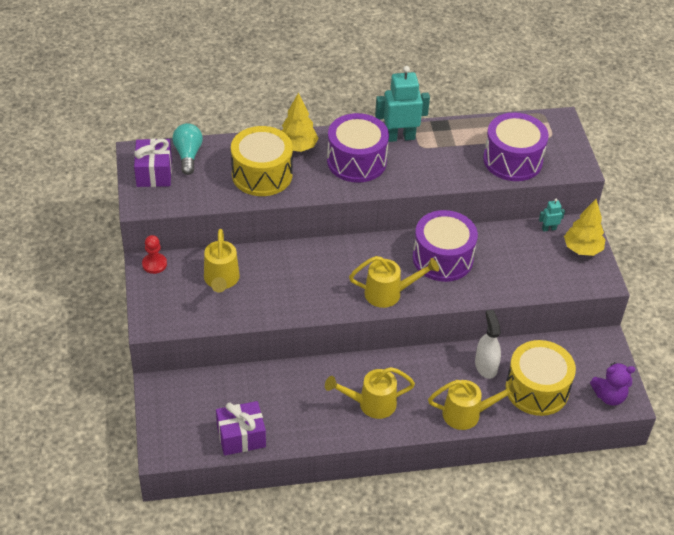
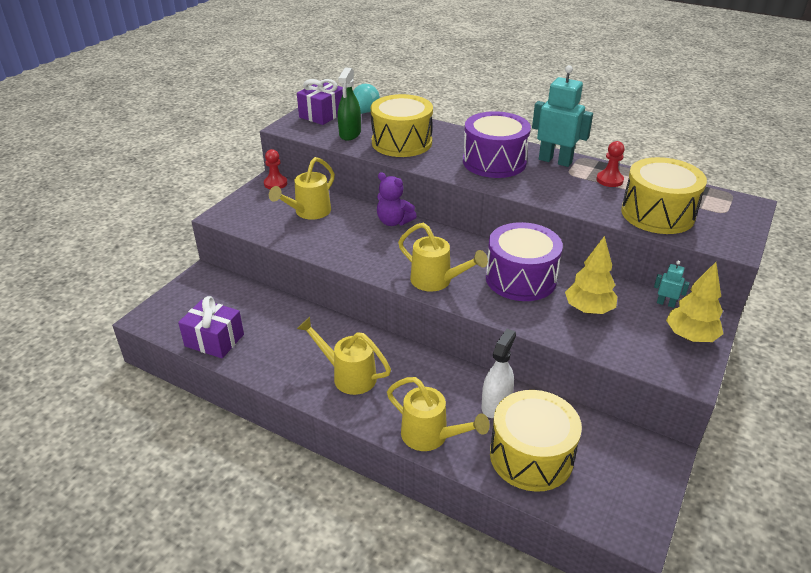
camera: 40 degrees right, 10 degrees down
(207, 185) = (350, 134): none -> green spray bottle
(297, 147) = (454, 137): yellow tree -> yellow tree (588, 310)
(455, 140) = (609, 180): none -> red pawn
(512, 160) = (657, 214): purple drum -> yellow drum
(609, 396) = (615, 512): purple teddy bear -> purple teddy bear (394, 222)

